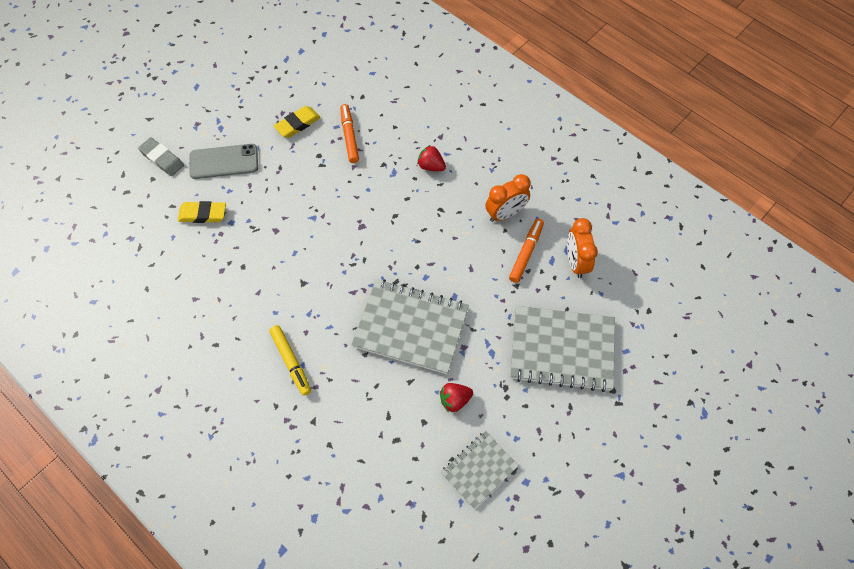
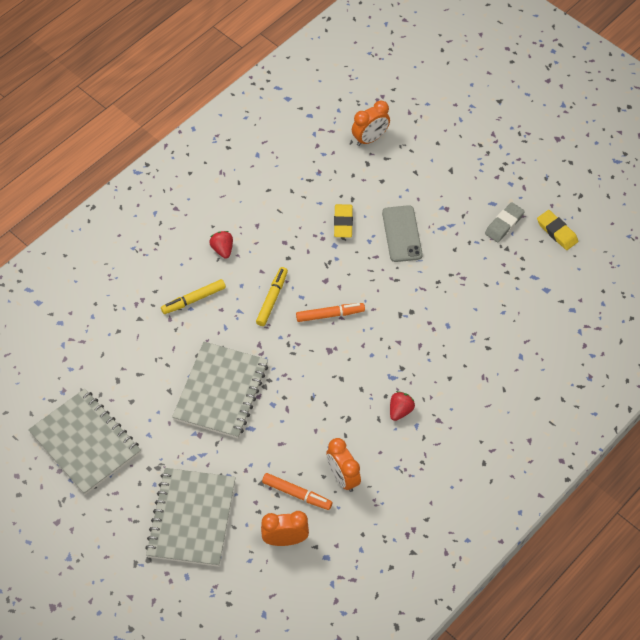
camera: 90 degrees right, 5 degrees down
(93, 189) = (370, 139): none -> orange clock
(162, 159) = (404, 185): grey eraser -> grey eraser (504, 224)
(295, 281) = (272, 299): none -> yellow marker
(297, 124) = (449, 291): yellow eraser -> yellow eraser (557, 232)
(349, 136) = (435, 337): orange marker -> orange marker (330, 315)
(455, 400) = (149, 426): red strawberry -> red strawberry (222, 249)
(479, 469) = (85, 443): grey notebook -> grey notebook, size x1.72

